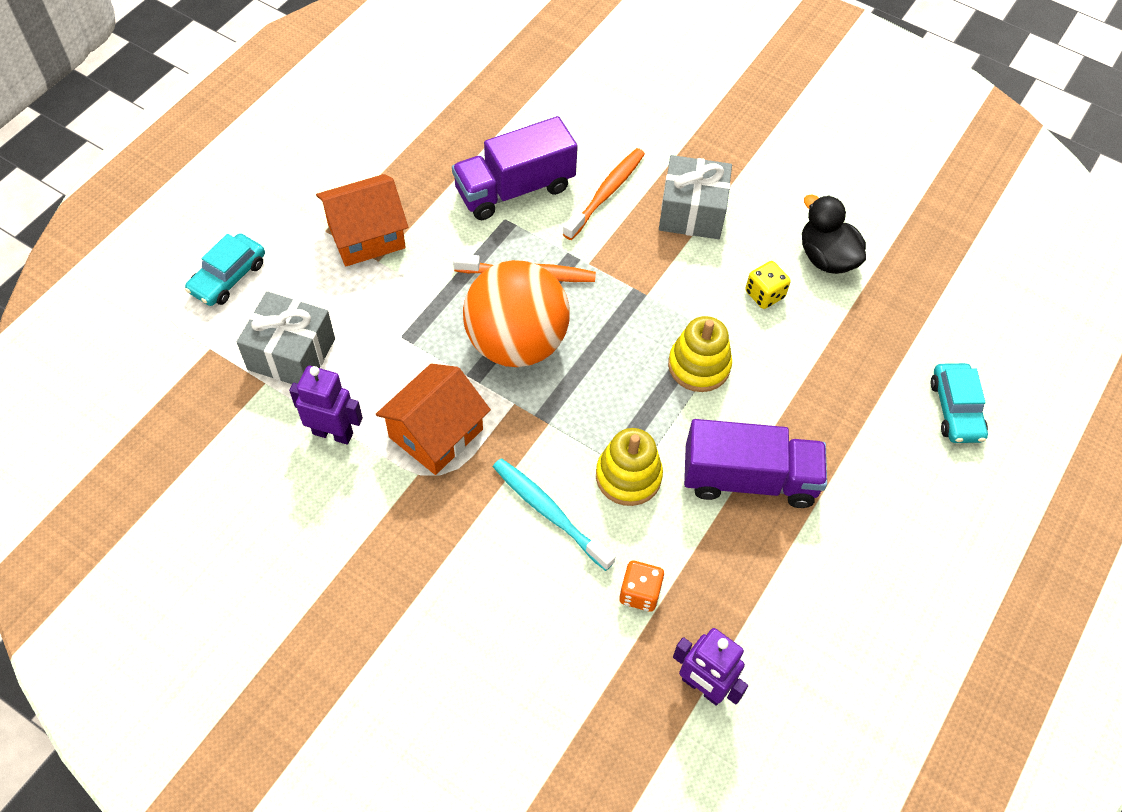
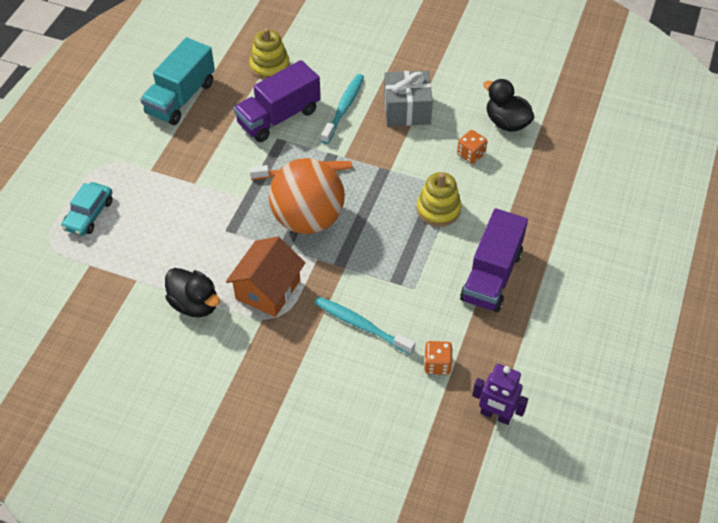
camera: 10 degrees left, 5 degrees down
(291, 354) = (150, 257): grey gift -> none
(333, 433) = (195, 304): purple robot -> black duck
(366, 236) = (181, 168): orange house -> none
(391, 137) = (181, 98): none -> turquoise truck
(606, 193) = (344, 108): orange toothbrush -> turquoise toothbrush
(628, 476) = (409, 291): yellow stacking toy -> yellow stacking toy (269, 66)
(749, 479) = (491, 276): purple truck -> purple truck turned 120 degrees clockwise
(764, 294) = (471, 154): yellow dice -> orange dice
(955, 409) = (617, 204): turquoise car -> none

